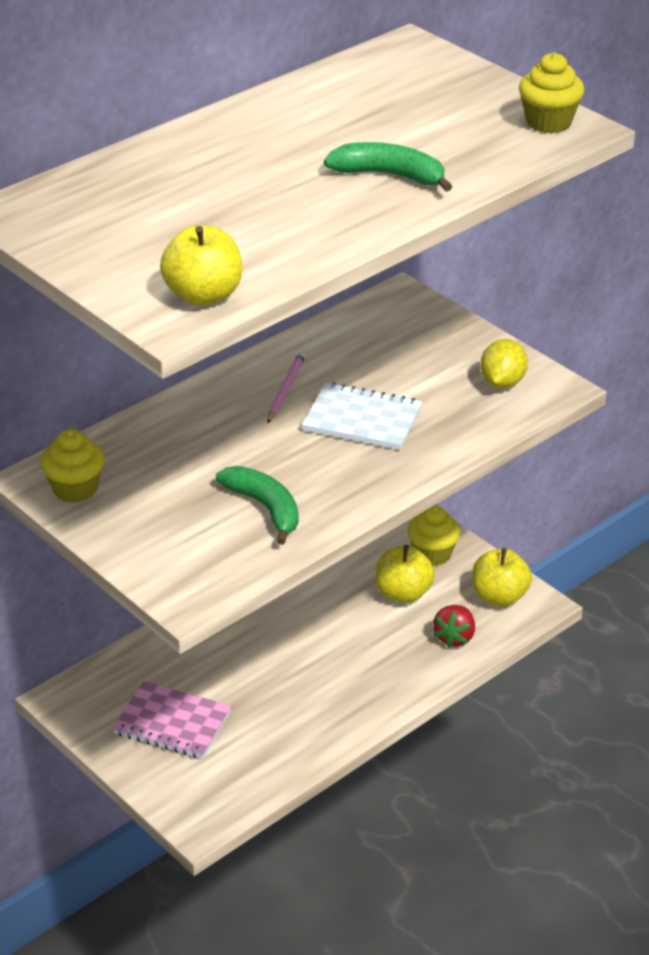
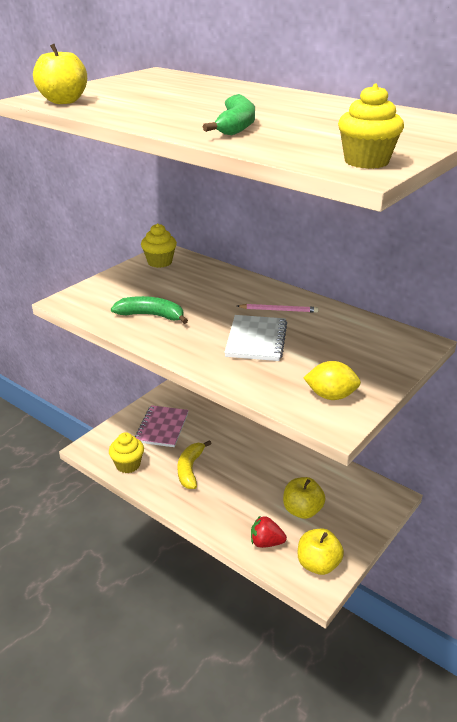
camera: 80 degrees right, 5 degrees down
(265, 508) = (151, 316): green banana -> green banana turned 120 degrees counterclockwise
(289, 697) = (190, 469): none -> yellow banana
(432, 554) = (350, 521): yellow cupcake -> yellow cupcake (128, 465)

